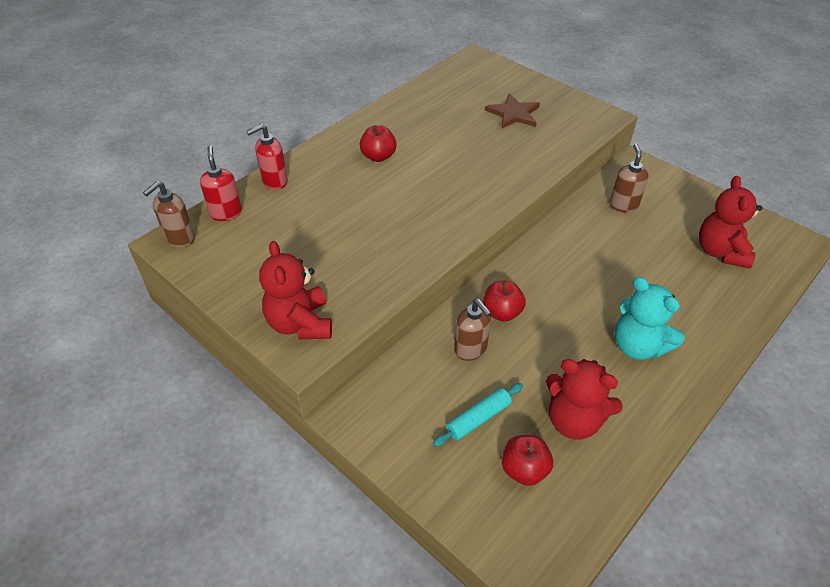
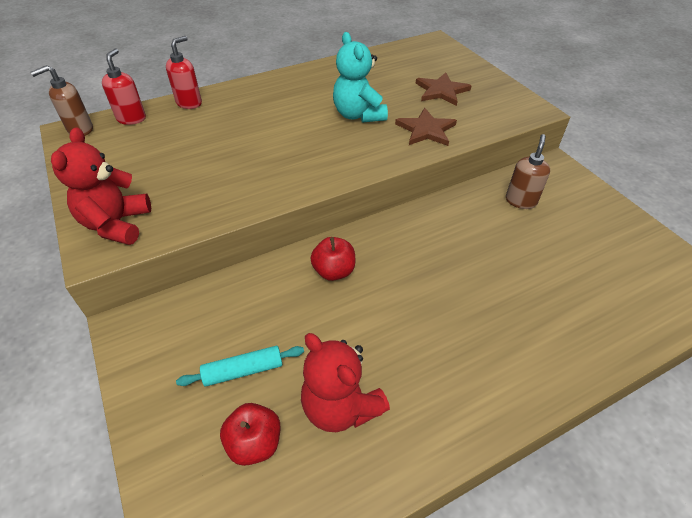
camera: 20 degrees right, 0 degrees up
(274, 181) = (189, 103): red soap dispenser -> red soap dispenser turned 135 degrees clockwise
(378, 156) = (291, 101): red apple -> none
(471, 350) = (280, 298): brown soap dispenser -> none
(523, 158) = (426, 130): none -> brown star
(638, 346) = (458, 348): turquoise teddy bear -> turquoise teddy bear (358, 115)
(720, 252) = (608, 274): red teddy bear -> none

